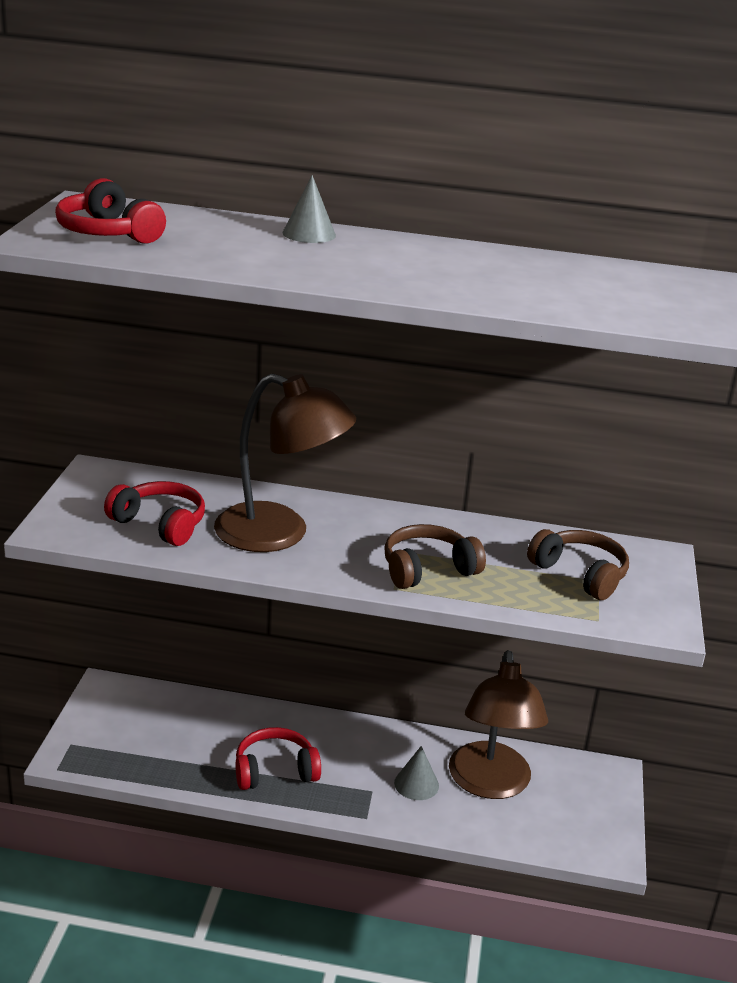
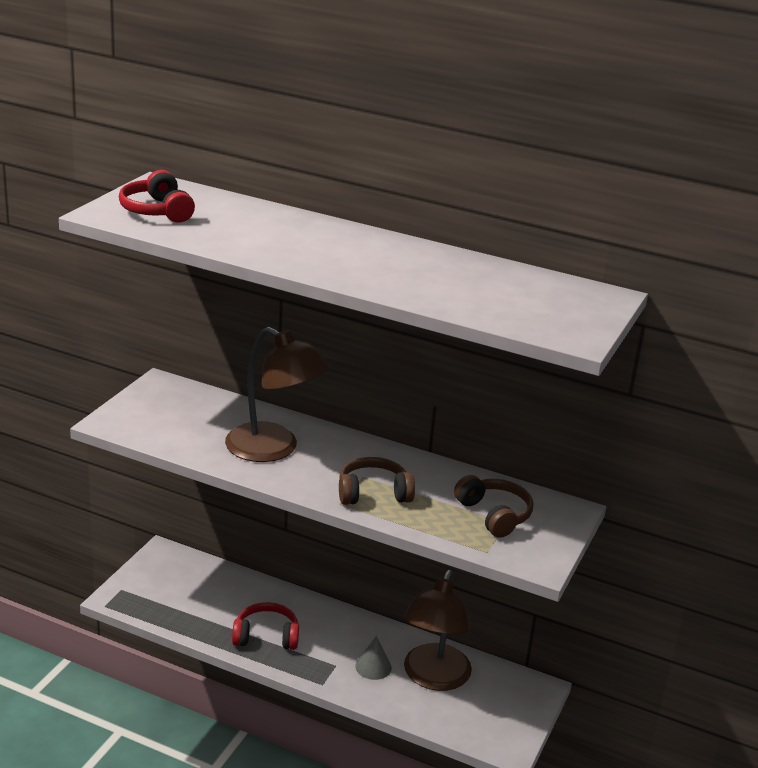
camera: 15 degrees right, 0 degrees up
(160, 524) = (188, 429): red headphones -> none
(309, 234) = (306, 224): grey cone -> none

